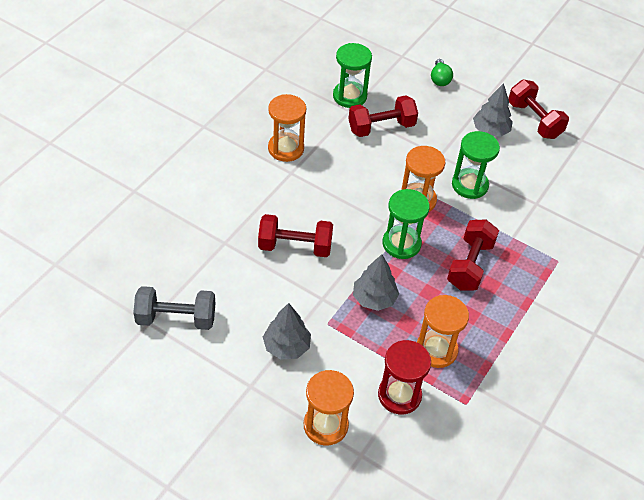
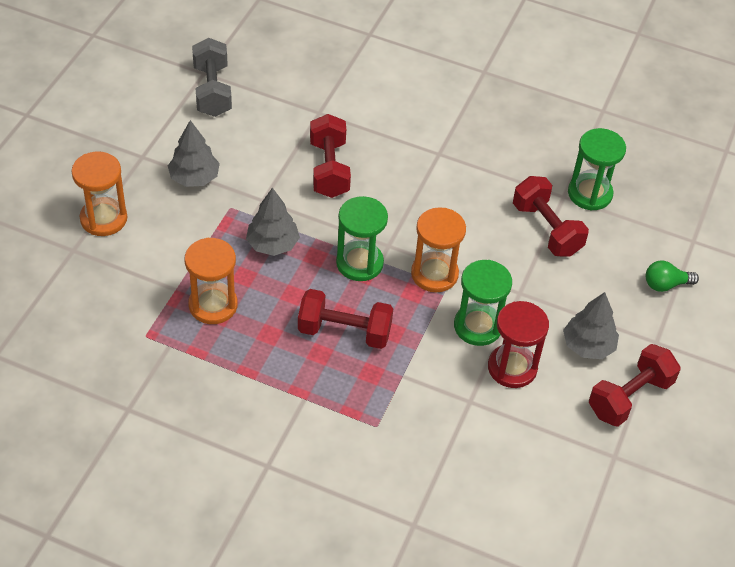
camera: 80 degrees right, 0 degrees up
(286, 148) = (475, 144): orange hourglass -> none
(399, 395) = (148, 276): red hourglass -> red hourglass (512, 368)

